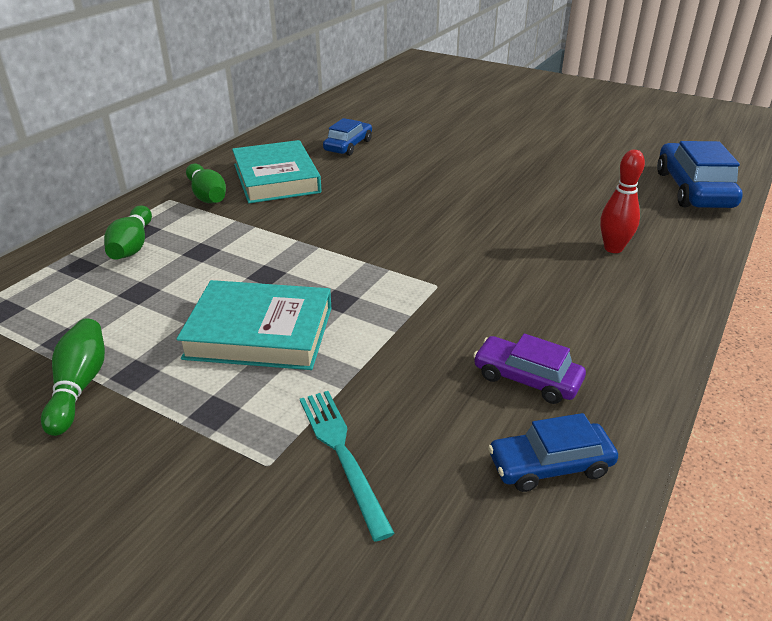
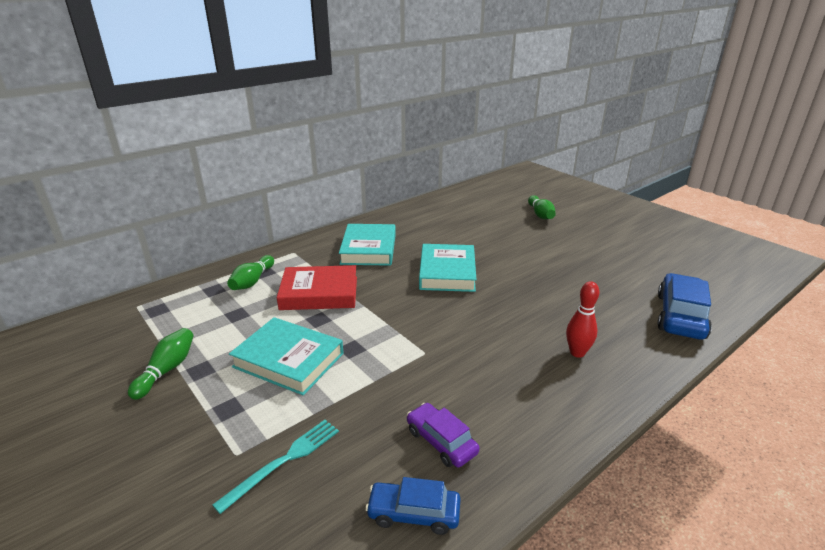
camera: 20 degrees right, 5 degrees down
(207, 195) = (318, 254): green bowling pin -> green bowling pin (540, 214)
(244, 242) = (319, 293): none -> red book
(342, 454) = (283, 461): turquoise fork -> turquoise fork turned 45 degrees clockwise
(348, 146) = (432, 232): blue car -> none
(400, 189) = (447, 272): none -> turquoise book

